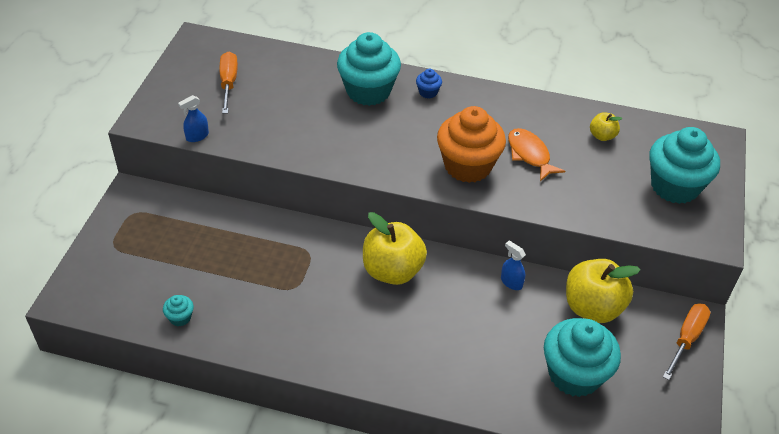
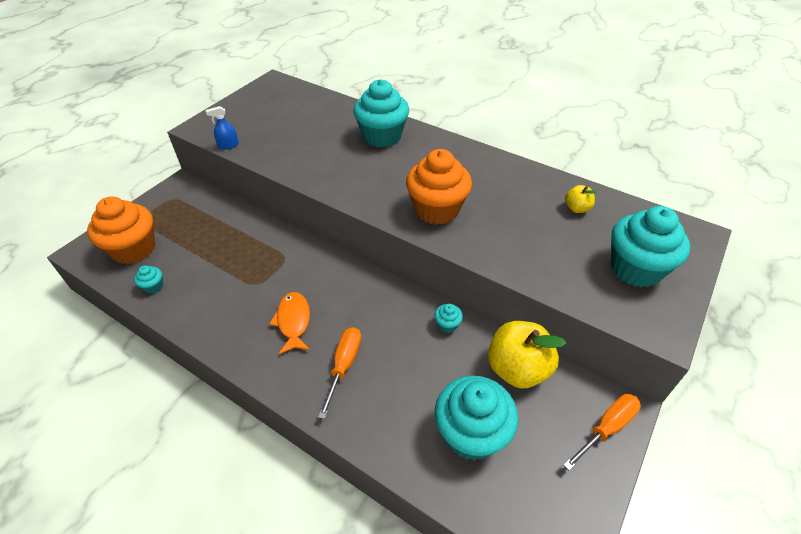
camera: 20 degrees right, 0 degrees up
(128, 282) = (134, 249): none -> orange cupcake
(228, 83) = (276, 113): orange screwdriver -> orange screwdriver (344, 366)
(392, 271) = (345, 289): yellow apple -> none
(428, 92) = (431, 146): blue cupcake -> none
(511, 282) = (447, 325): blue spray bottle -> turquoise cupcake
(530, 155) = (499, 211): orange fish -> orange fish (293, 322)

